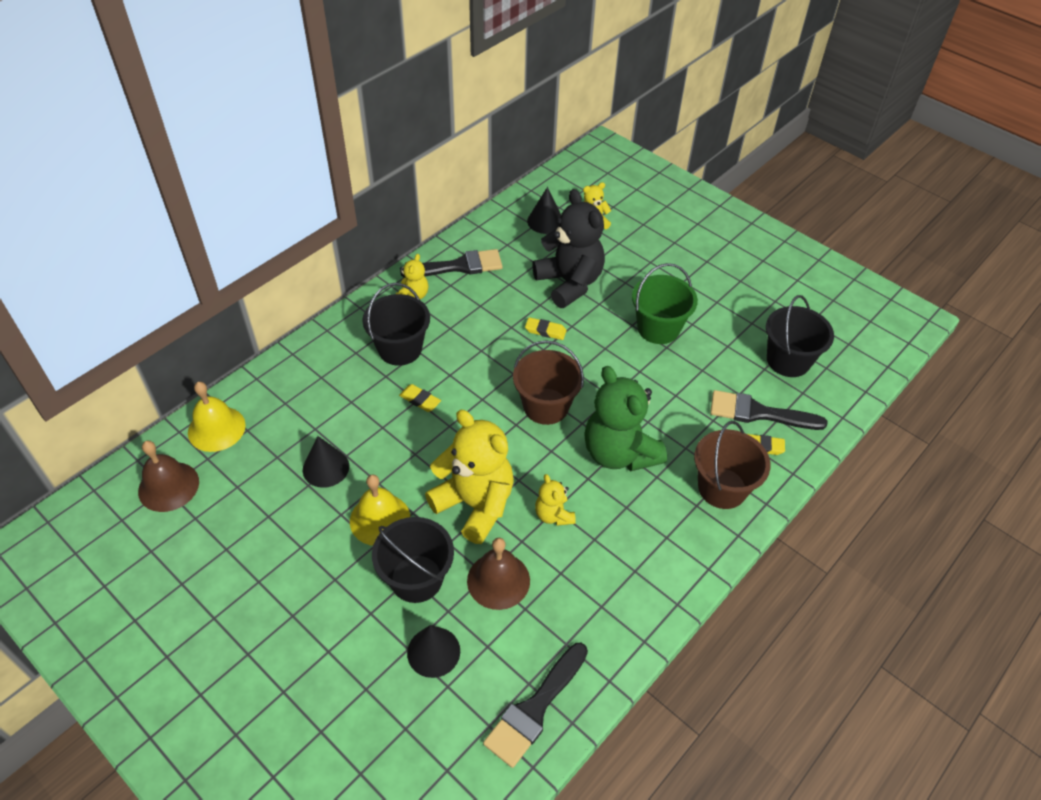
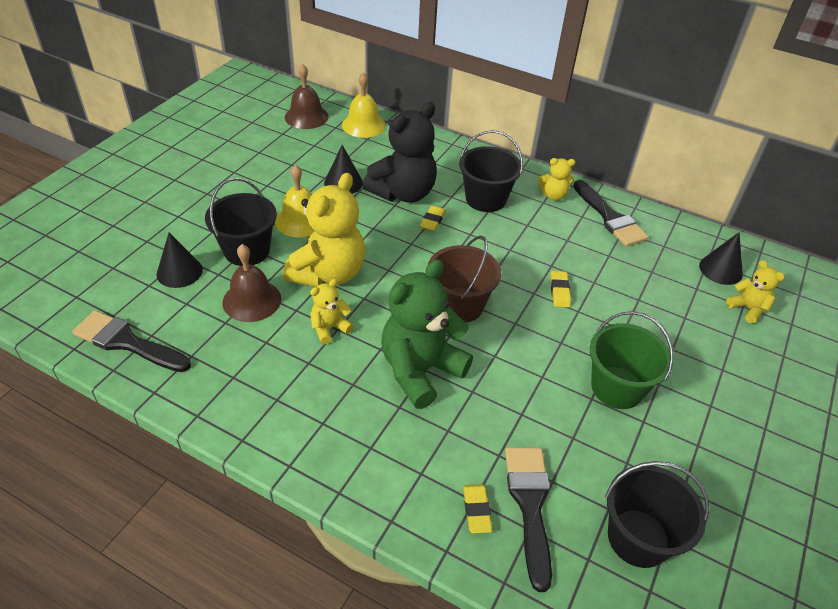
camera: 75 degrees right, 5 degrees down
(569, 283) = (639, 301): black teddy bear -> black teddy bear (403, 193)
(722, 488) = (401, 471): brown bucket -> none

